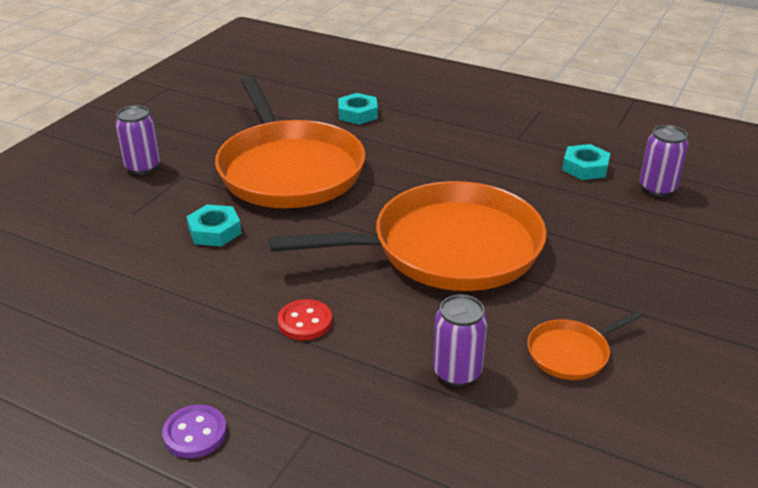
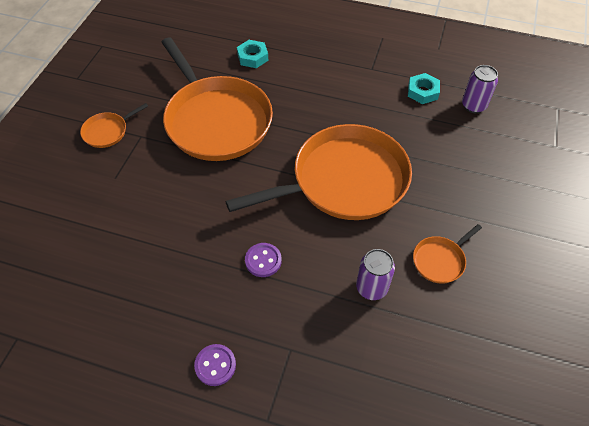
camera: 10 degrees left, 20 degrees up
(143, 167) = (108, 131): purple can -> orange pan
(215, 231) = (179, 187): turquoise nut -> none
(305, 322) = (263, 260): red button -> purple button

